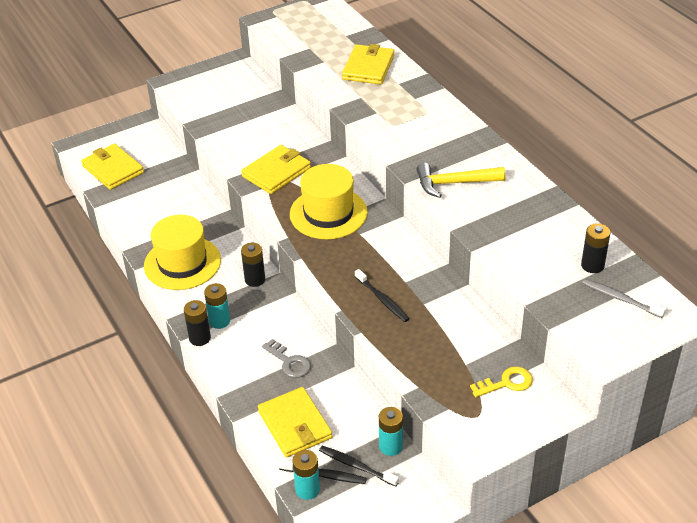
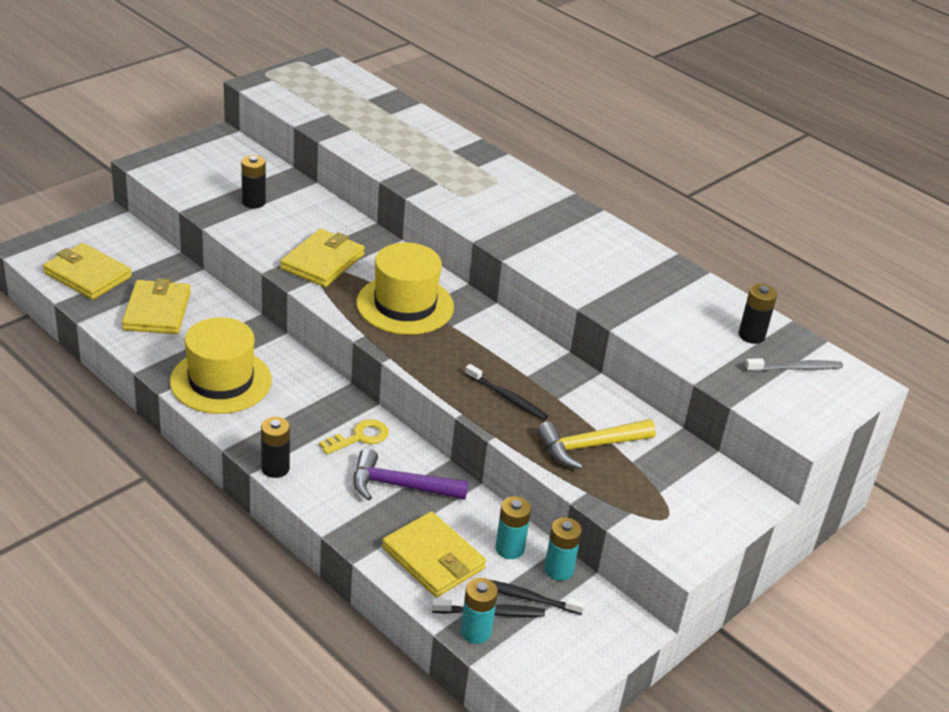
camera: 20 degrees left, 5 degrees down
(219, 321) = (294, 446): turquoise battery -> turquoise battery (509, 548)
(255, 280) = (322, 394): black battery -> black battery (253, 202)
(289, 362) = (400, 486): grey key -> purple hammer
(368, 67) = (409, 134): yellow wallet -> yellow wallet (157, 311)
(454, 183) = (561, 257): yellow hammer -> yellow hammer (589, 446)
(506, 383) = (686, 477): yellow key -> yellow key (359, 437)
(620, 299) = (795, 368): grey toothbrush -> grey toothbrush turned 150 degrees clockwise

